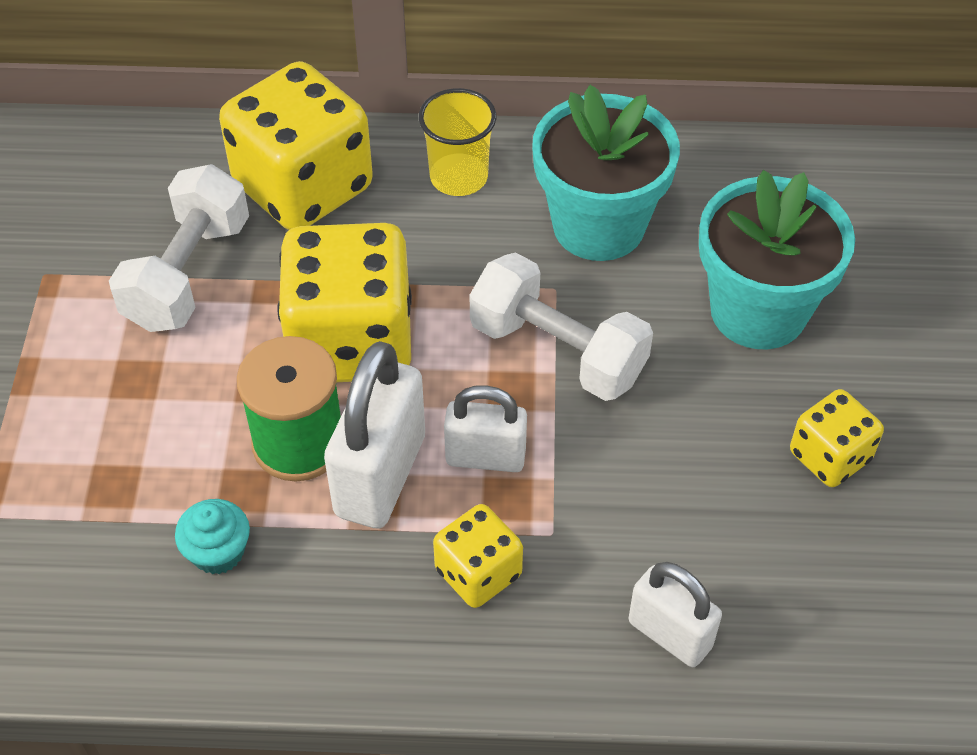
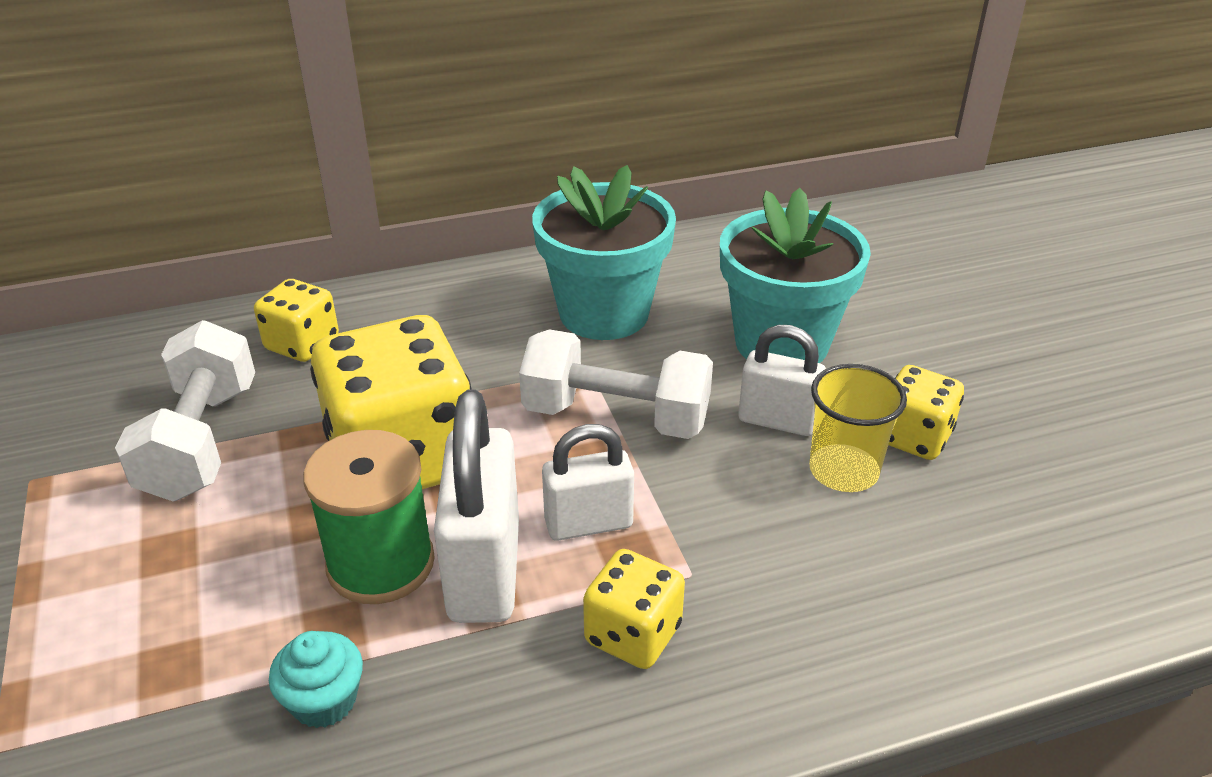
camera: 20 degrees left, 15 degrees down
(303, 187) = (302, 344): yellow dice -> yellow dice, size x0.51
(458, 177) = (455, 305): yellow cup -> yellow cup (843, 471)
(670, 634) = (861, 633): white padlock -> white padlock (777, 421)

